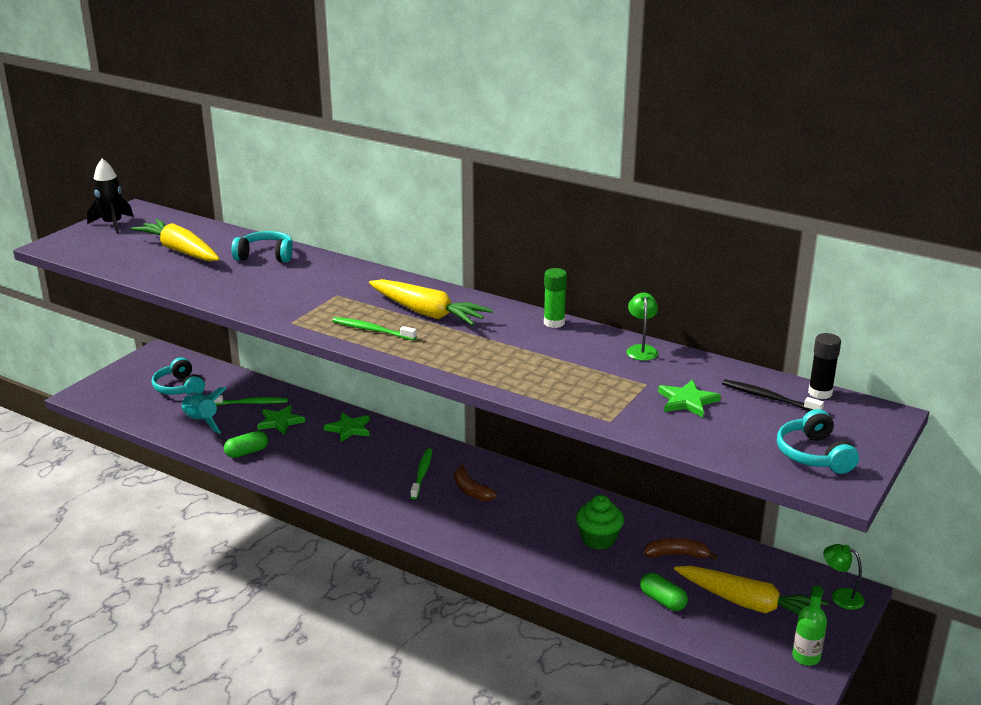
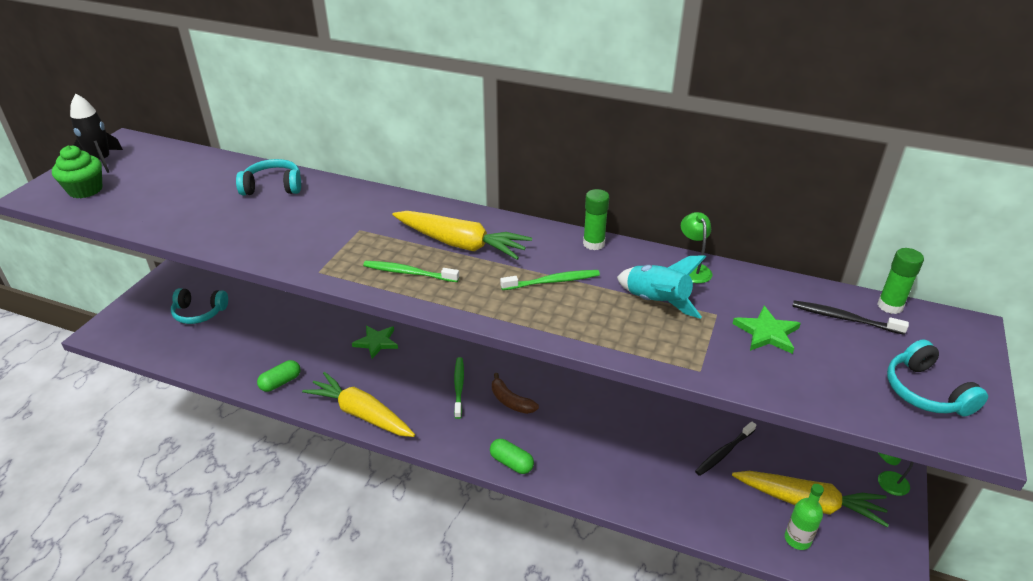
camera: 10 degrees left, 10 degrees up
(179, 387) = (199, 313): turquoise headphones -> turquoise headphones turned 45 degrees counterclockwise
(180, 251) = (180, 189): yellow carrot -> yellow carrot (361, 414)
(201, 422) = (228, 351): turquoise rocket -> turquoise rocket (656, 302)
(251, 403) = (274, 323): green toothbrush -> green toothbrush (552, 281)
(280, 422) = (307, 342): green star -> none
(598, 539) = (646, 444): green cupcake -> green cupcake (85, 190)
(662, 600) = (728, 511): green capsule -> green capsule (511, 463)
(677, 555) = (724, 452): brown banana -> black toothbrush
(806, 657) = (882, 561): green bottle -> green bottle (797, 539)
(820, 393) = (890, 306): black glue stick -> green glue stick

